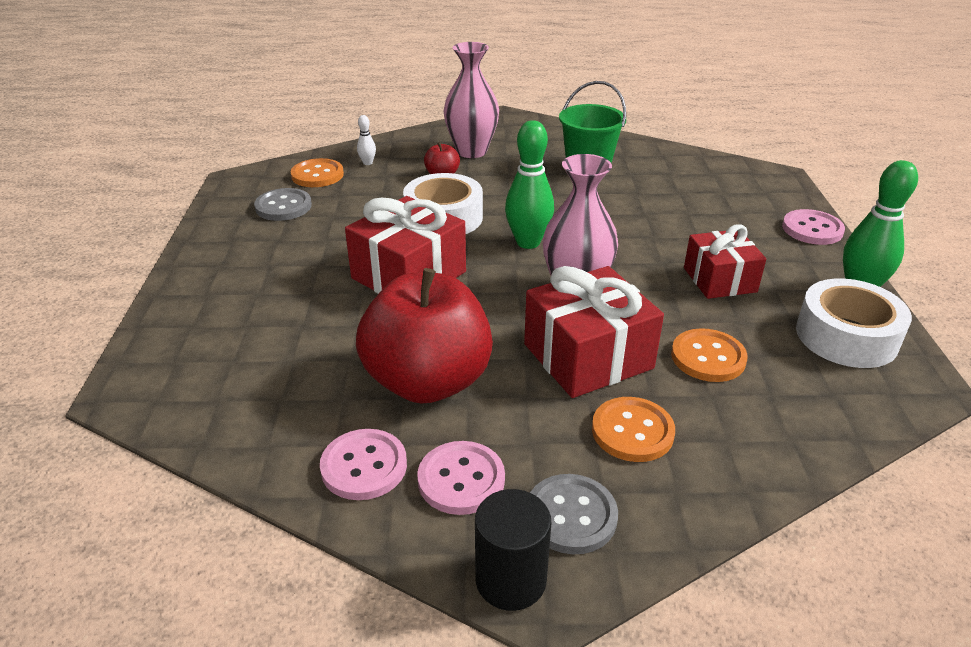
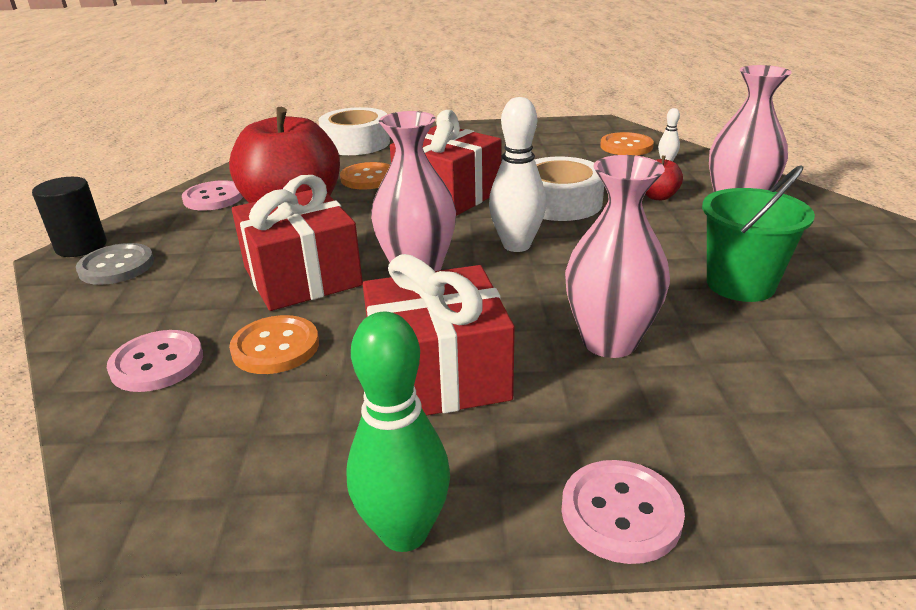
camera: 90 degrees right, 5 degrees down
(283, 207) = (558, 142): grey button -> none
(461, 479) = (180, 228): pink button -> pink button (157, 363)
(528, 242) = (516, 245): green bowling pin -> white bowling pin
(632, 431) = (188, 295): orange button -> orange button (368, 178)
(665, 217) = (609, 342): none -> pink vase
(719, 280) = (438, 374): red gift -> red gift, size x1.50
(846, 336) = (280, 480): white tape -> white tape (356, 143)

